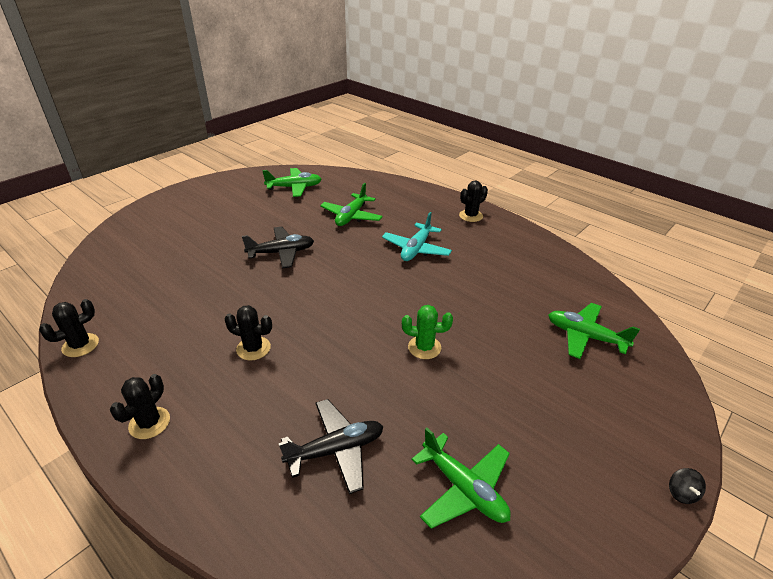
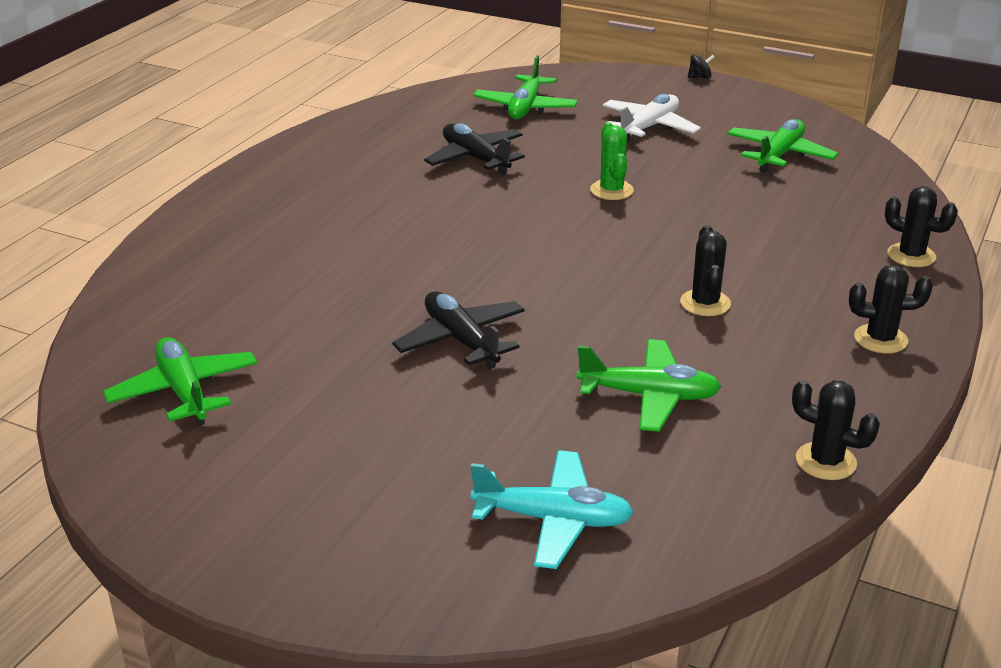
camera: 105 degrees left, 5 degrees down
(336, 450) = (800, 217): black plane -> black plane (475, 158)
(351, 216) = (299, 295): green plane -> green plane (649, 396)
(416, 249) = (388, 220): turquoise plane -> turquoise plane (553, 520)
(471, 216) = (259, 186): black cactus -> black cactus (911, 255)
(540, 404) = (649, 127): none -> white plane

